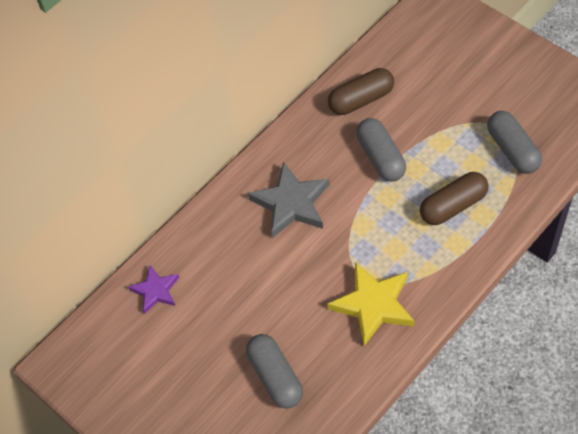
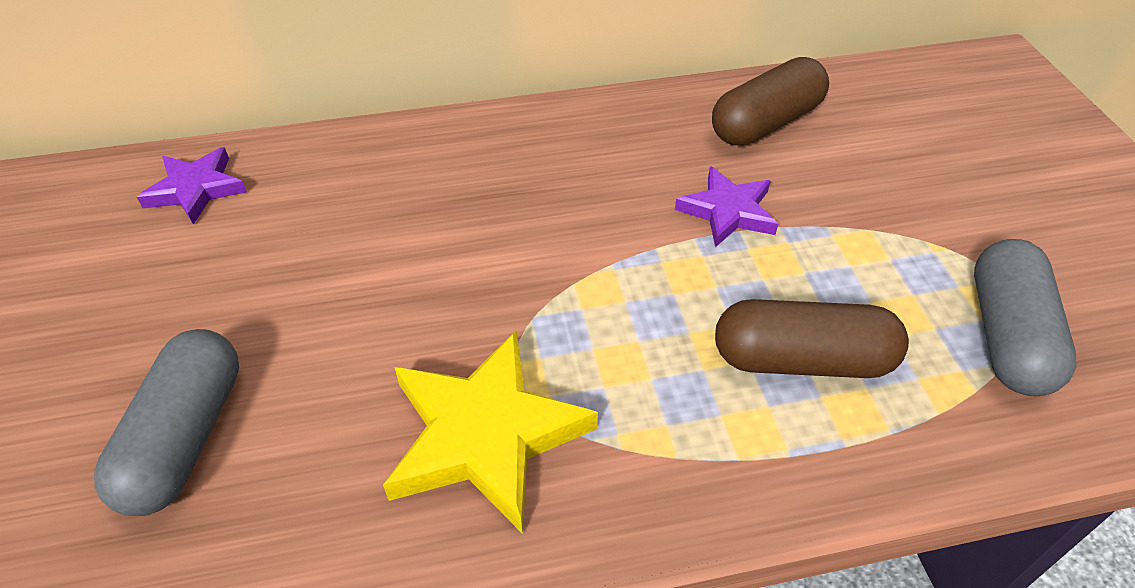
camera: 30 degrees right, 10 degrees down
(291, 203) = (516, 193): grey star -> none
(361, 100) = (766, 123): brown capsule -> brown capsule turned 45 degrees counterclockwise
(380, 157) = (727, 211): grey capsule -> purple star

